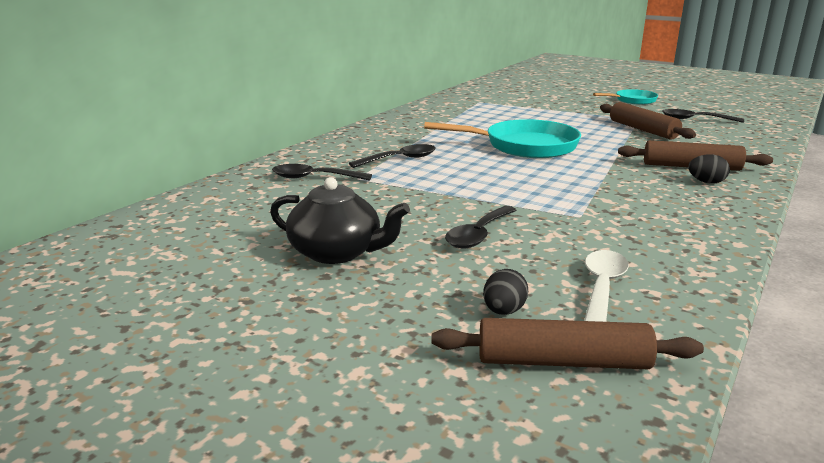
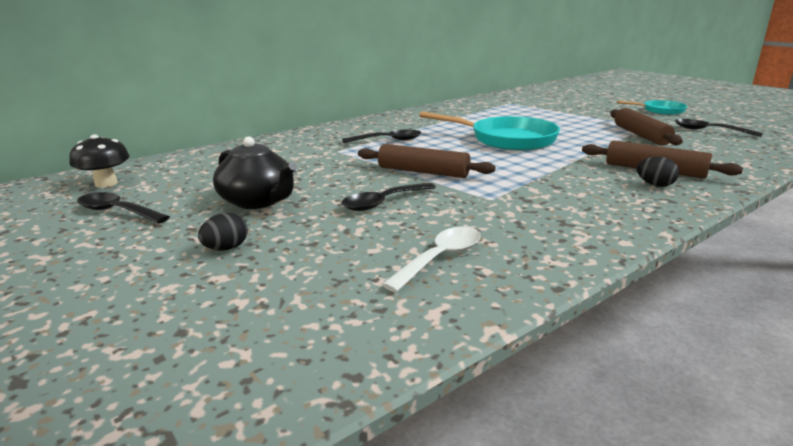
camera: 20 degrees right, 0 degrees up
(105, 256) = (106, 183): none -> black mushroom
(314, 178) = (306, 147): black spoon -> black spoon (117, 212)
(503, 311) = (332, 263): black egg -> black egg (226, 248)
(562, 362) = (332, 311): brown rolling pin -> brown rolling pin (423, 172)

